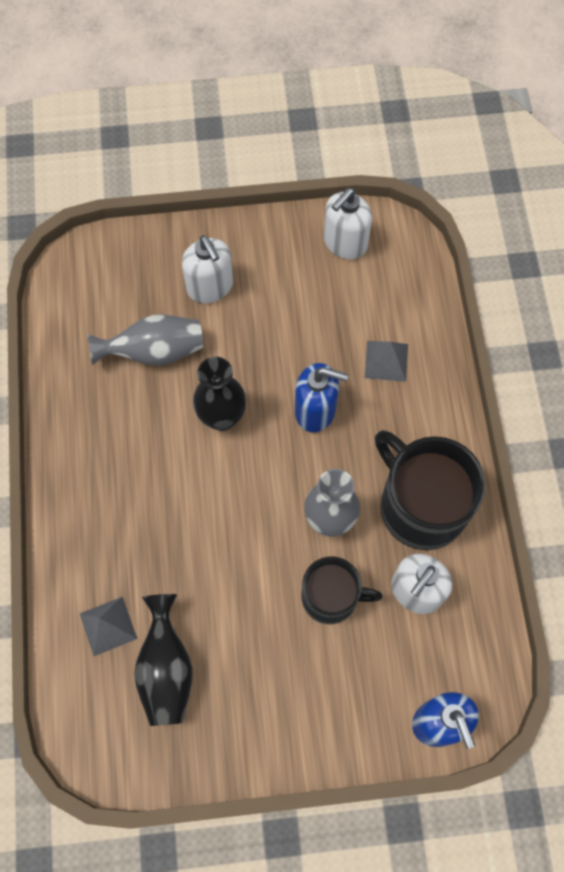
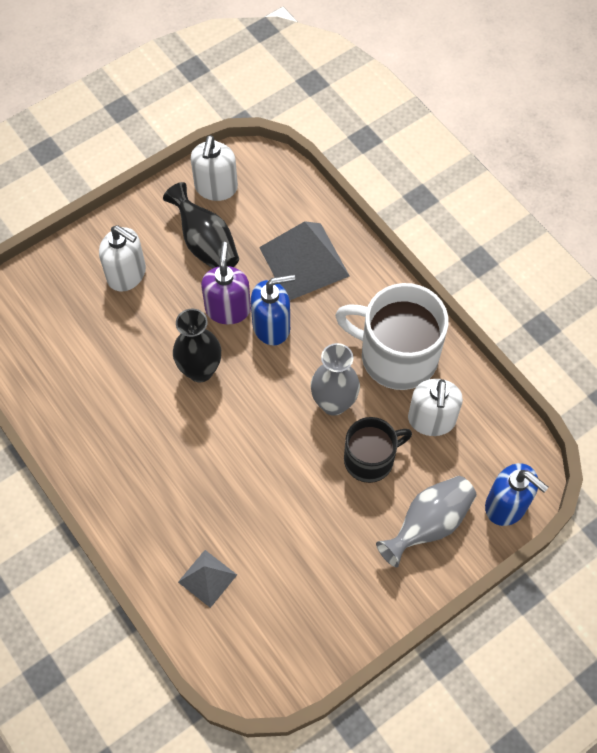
camera: 30 degrees left, 5 degrees down
(155, 352) = (112, 347): grey vase -> grey vase (429, 524)
(166, 669) = (275, 584): black vase -> black vase (206, 244)
(284, 370) = (228, 309): none -> purple soap dispenser
(386, 361) = (304, 261): grey pyramid -> grey pyramid, size x1.84
(421, 506) = (397, 355): black mug -> white mug

